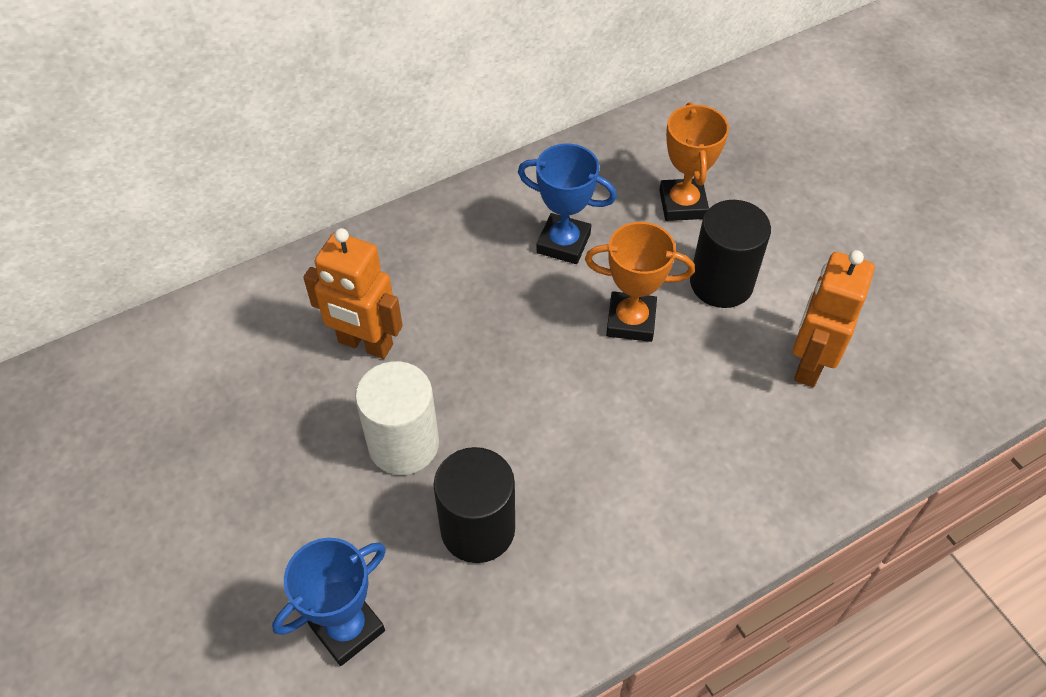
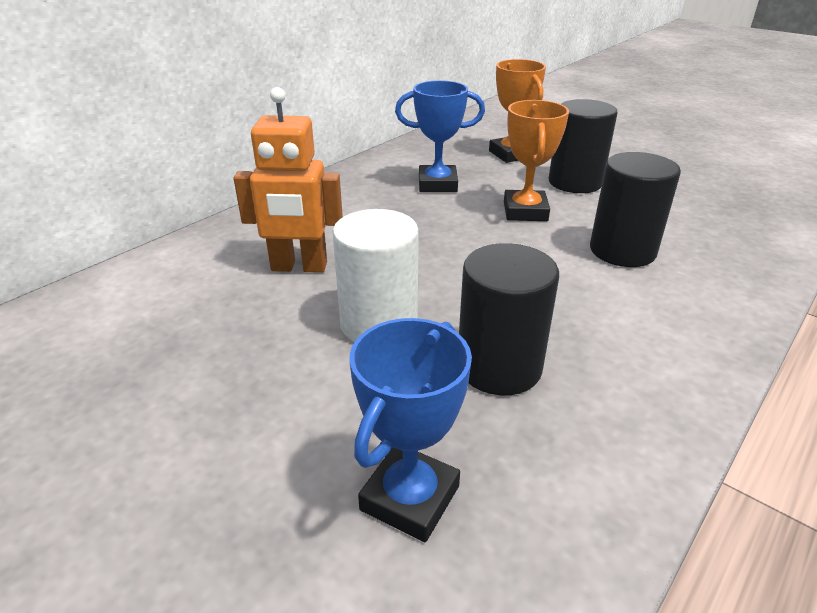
camera: 20 degrees left, 20 degrees down
(631, 321) = (525, 211): orange trophy -> orange trophy turned 75 degrees counterclockwise
(690, 416) = (622, 251): none -> black cylinder
(809, 363) = (679, 207): orange robot -> none

